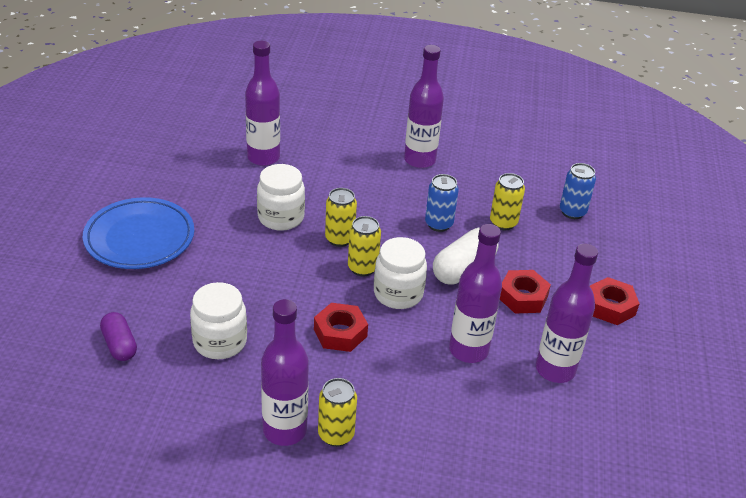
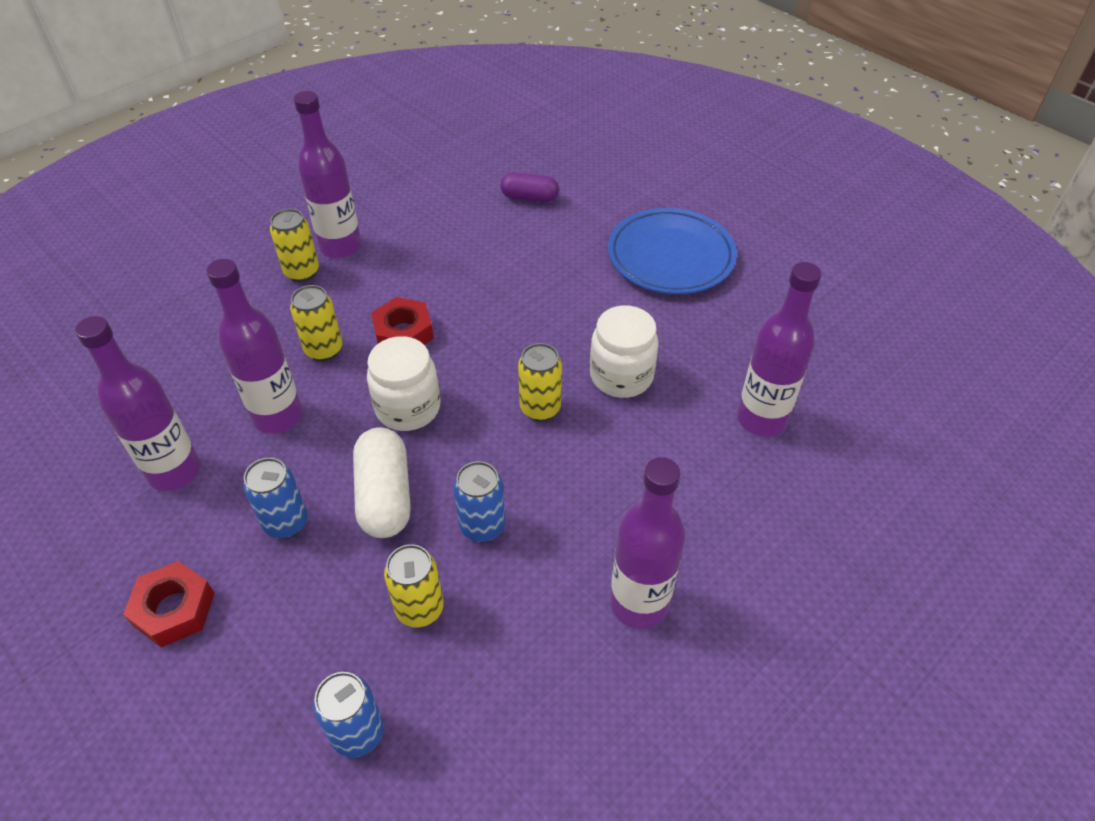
camera: 130 degrees right, 10 degrees up
(220, 342) = (475, 252): white jar -> none
(362, 268) = (474, 401): yellow can -> yellow can (324, 350)
(522, 297) = (286, 523): red nut -> blue can

